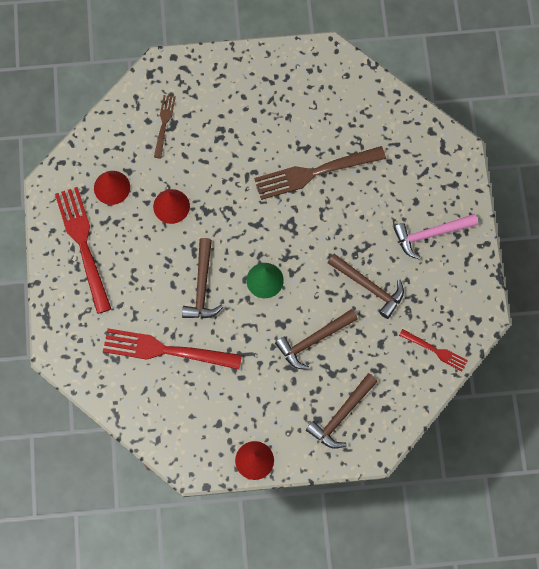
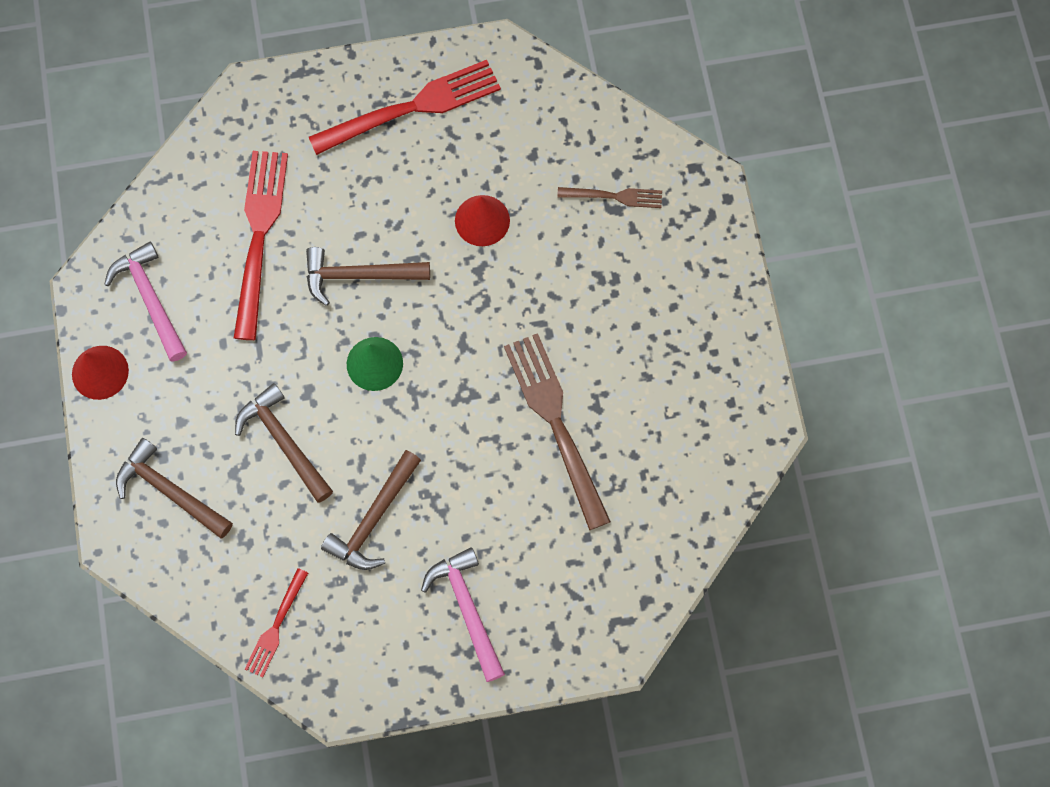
camera: 85 degrees right, 0 degrees up
(112, 187) = (504, 135): red cone -> none
(204, 425) = (150, 299): none -> pink hammer

